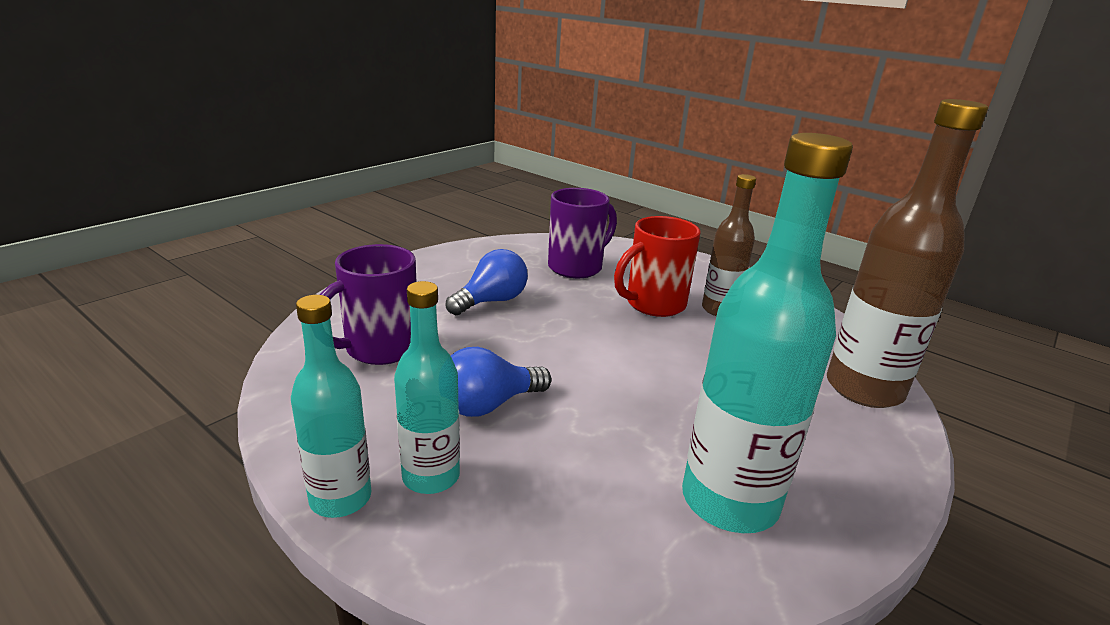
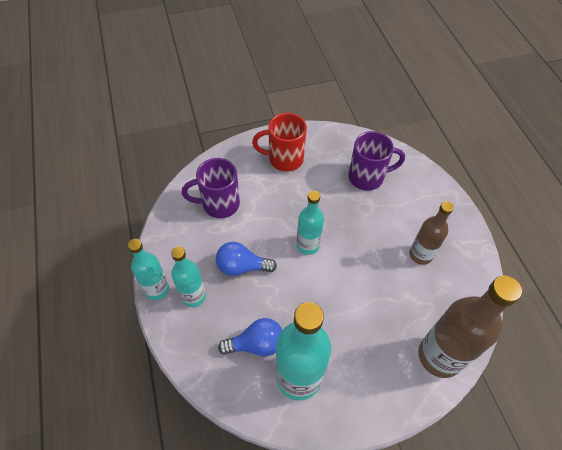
camera: 35 degrees right, 30 degrees up
(491, 301) = (295, 189): blue light bulb -> blue light bulb (256, 344)
(569, 347) = (308, 245): none -> turquoise bottle
(653, 304) = (384, 232): red mug -> red mug (284, 159)

